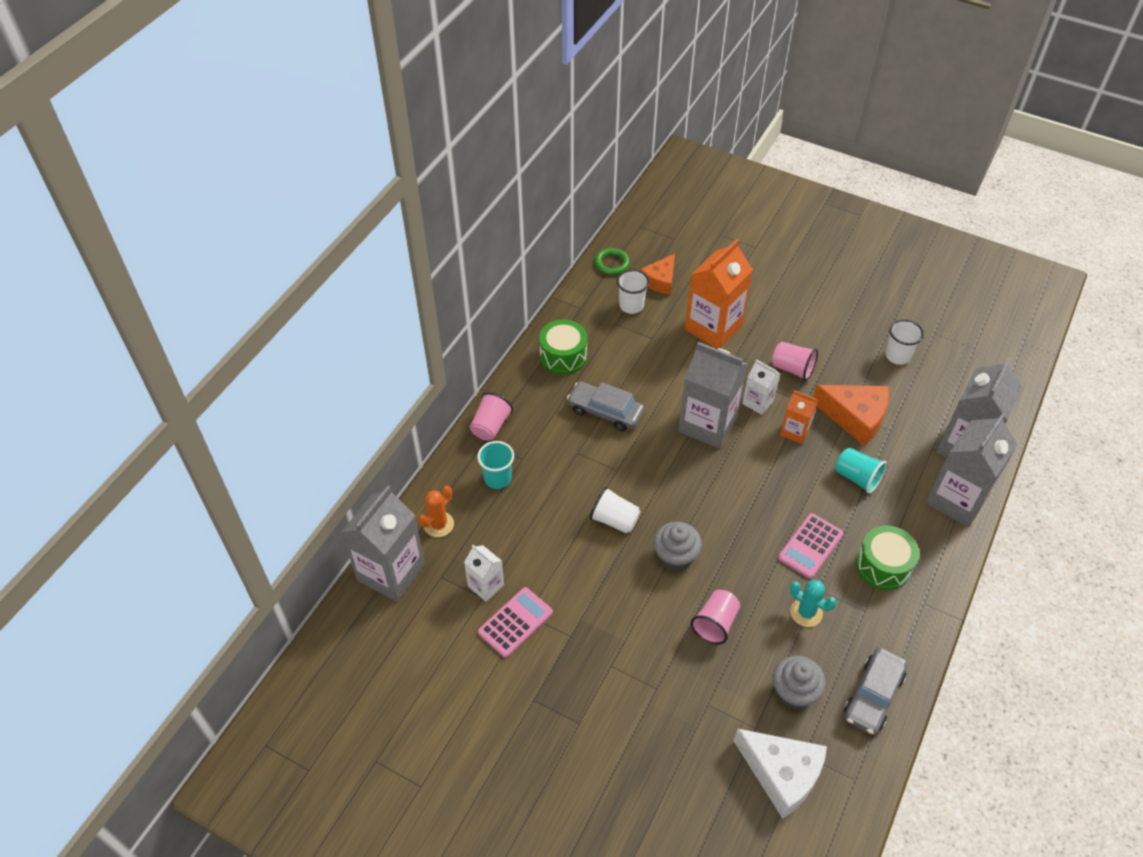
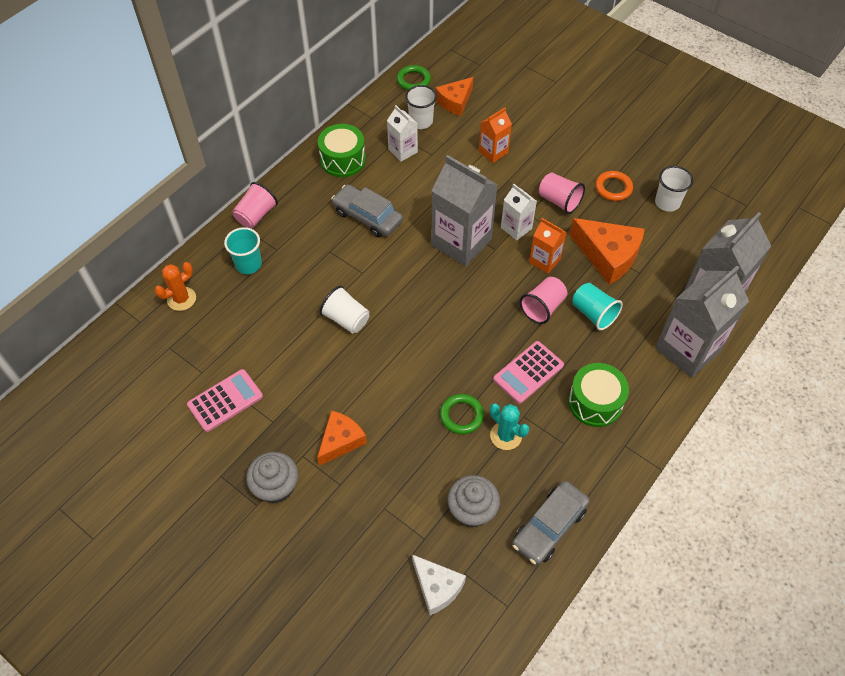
camera: 10 degrees right, 5 degrees up
(391, 572) = (125, 336): grey carton -> none
(486, 585) = (208, 362): white carton -> white carton (403, 151)
(645, 644) = (341, 441): none -> orange cheese
(675, 556) = (394, 362): grey cupcake -> grey cupcake (276, 487)
(713, 327) = (493, 152): orange carton -> orange carton, size x0.52
(715, 623) = (414, 432): pink cup -> pink cup (543, 307)
(757, 599) = (461, 415): none -> green ring
(781, 774) = (437, 587): white cheese -> white cheese, size x0.65
(841, 348) = (613, 188): none -> orange ring

